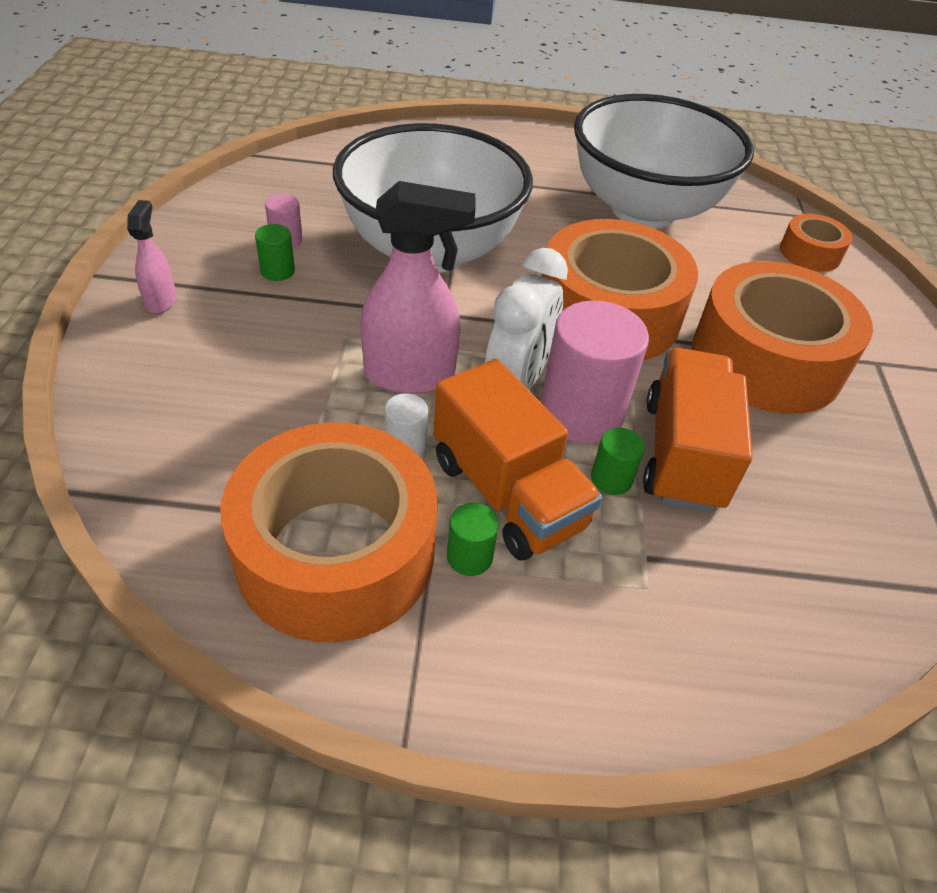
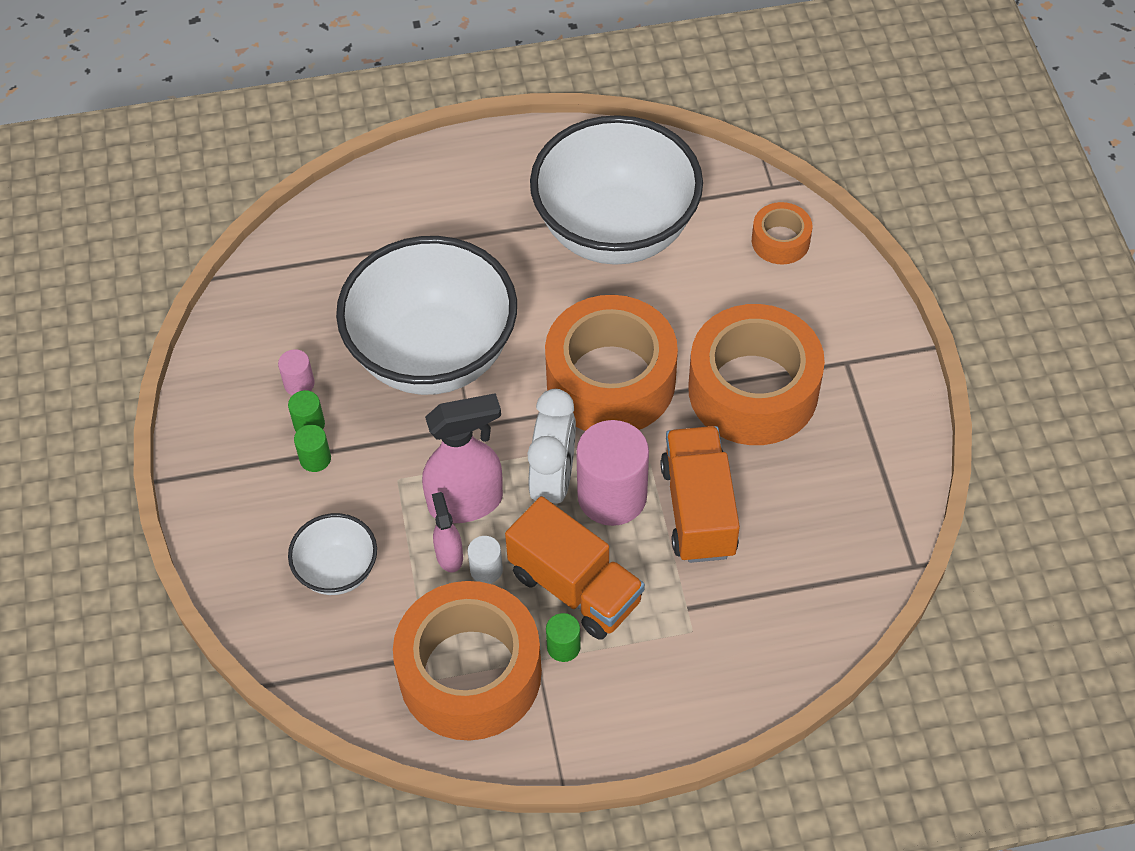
camera: 10 degrees left, 10 degrees up
(161, 301) = (228, 491): pink spray bottle -> pink spray bottle (449, 555)
(233, 400) = (337, 571): none -> white bowl
(611, 479) = (648, 550): green cylinder -> green cylinder (315, 459)

